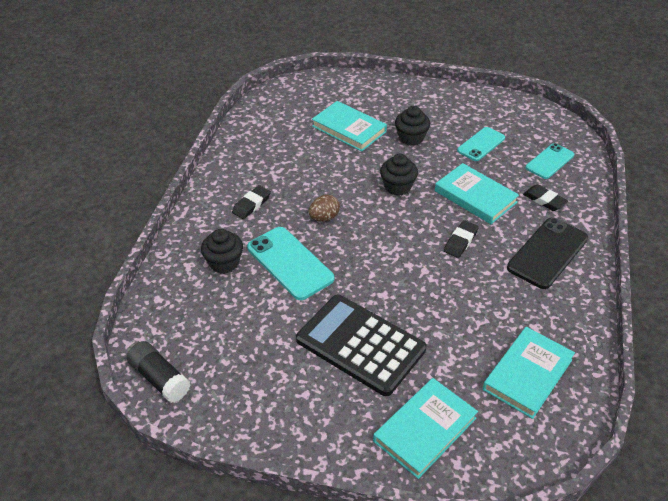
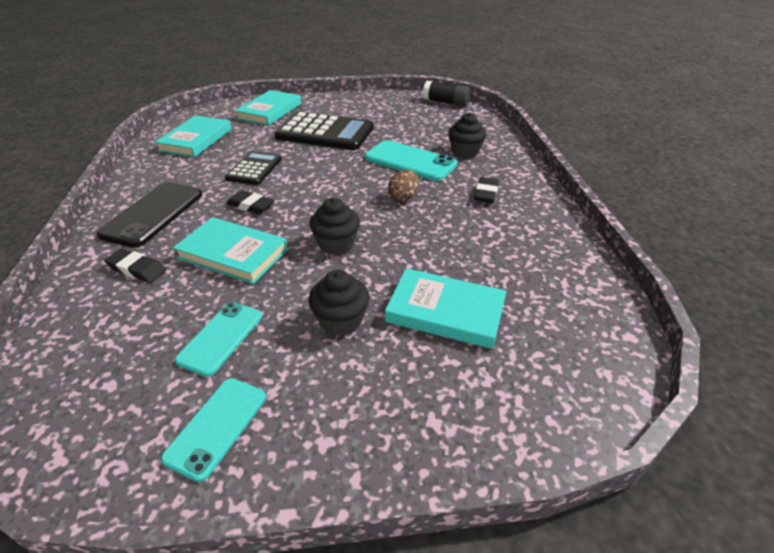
camera: 160 degrees right, 5 degrees down
(455, 294) = (254, 169): none -> black calculator
(460, 241) = (250, 206): black eraser -> black eraser turned 75 degrees counterclockwise
(549, 161) = (105, 333): turquoise phone -> turquoise phone (217, 426)

